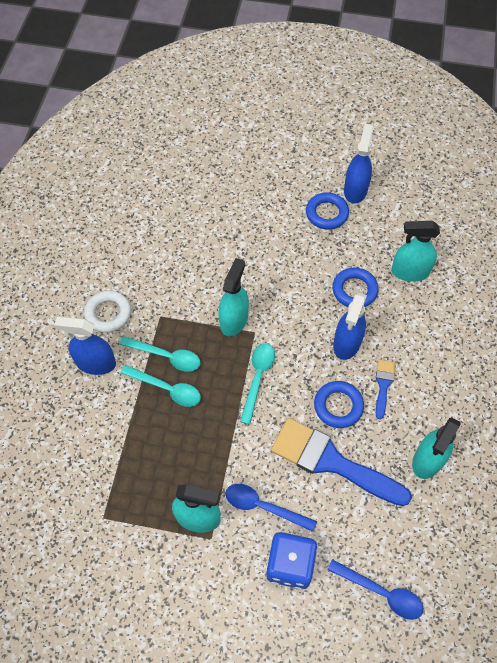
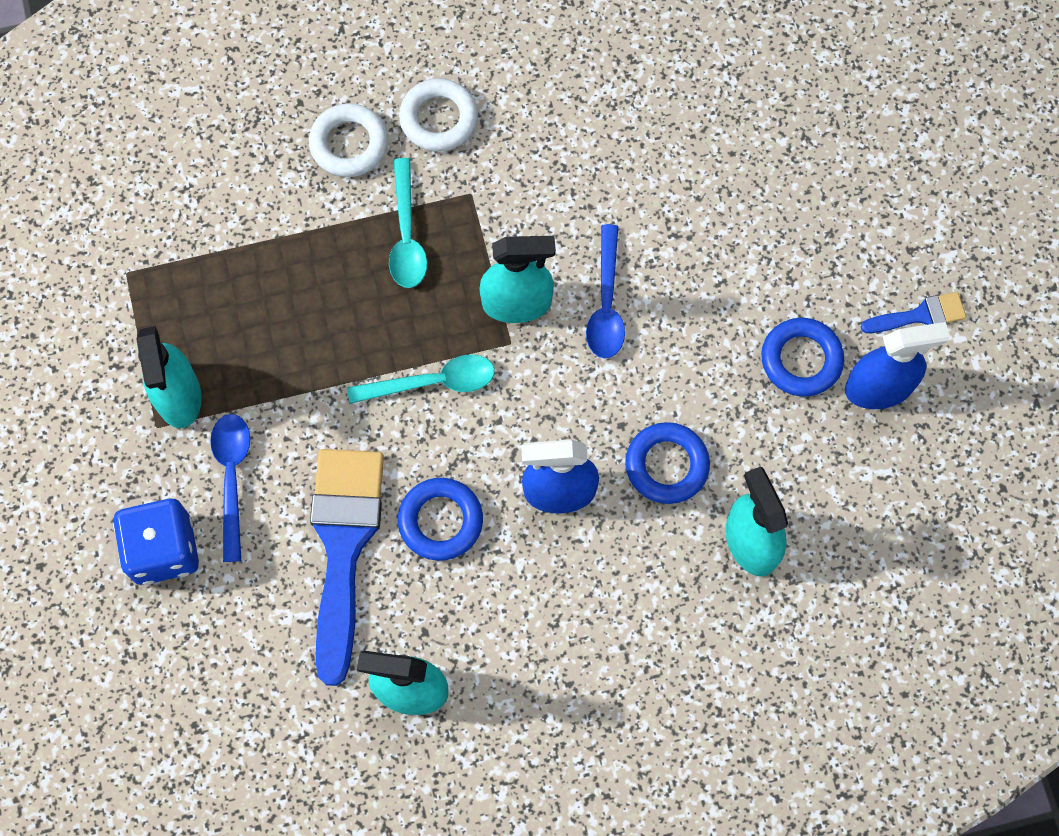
camera: 65 degrees right, 10 degrees up
(96, 363) = (349, 144): blue spray bottle -> white ring
(166, 389) = (354, 261): turquoise spoon -> none
(381, 592) = (176, 692): blue spoon -> blue spoon (606, 303)
(383, 385) = (510, 576): blue brush -> blue brush (920, 315)

